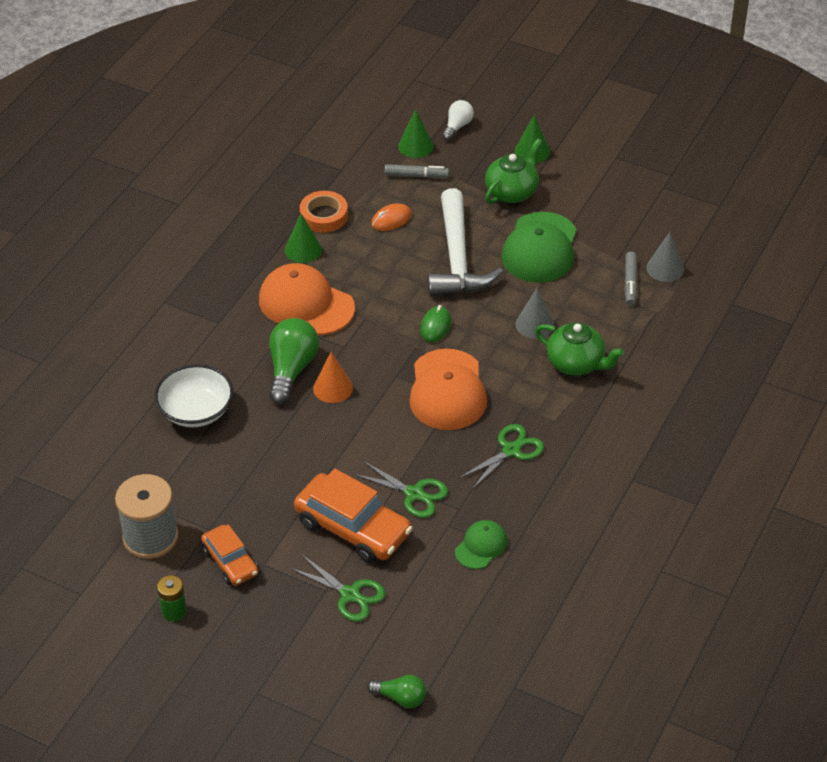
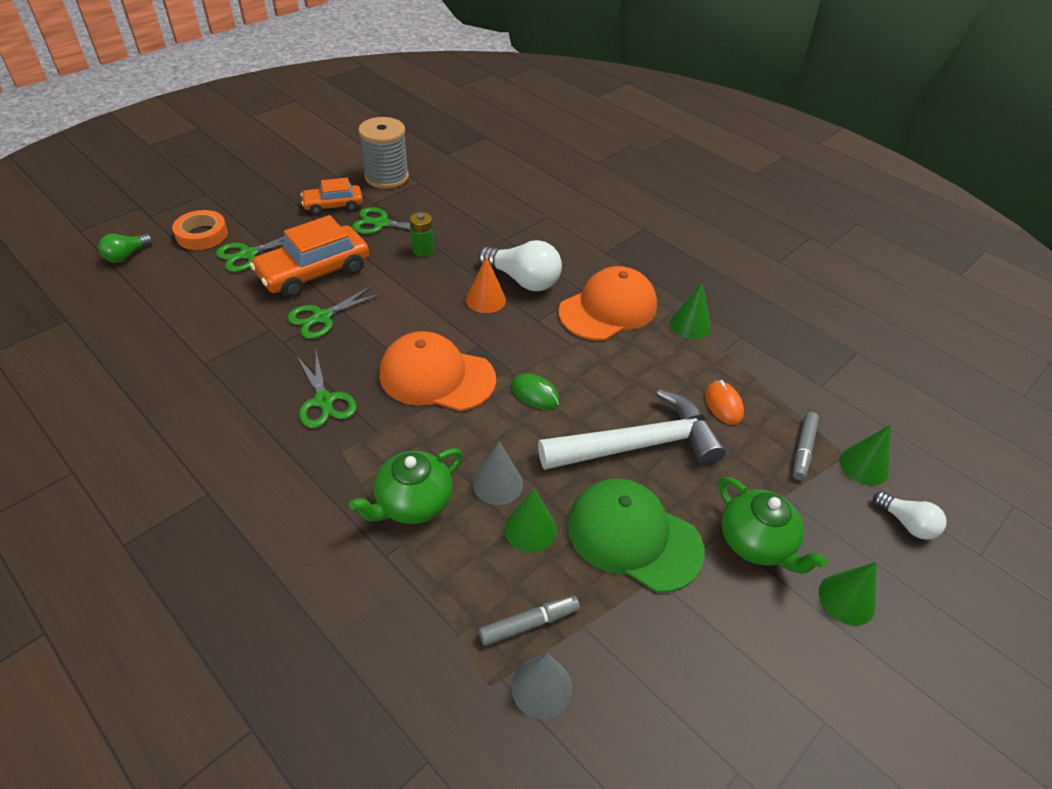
camera: 105 degrees right, 0 degrees up
(174, 611) = (310, 174): green battery -> green battery (423, 250)
(196, 411) = (503, 220): white bowl -> none
(246, 507) = (381, 224): none -> green scissors
(291, 369) = (523, 280): green light bulb -> white light bulb
(324, 216) = (741, 352): orange tape -> orange tape (202, 235)
(457, 259) = (639, 445): white hammer -> white hammer turned 150 degrees clockwise
(481, 546) = (227, 343): green cap -> none
(562, 298) = (530, 529): none -> green cone
(630, 283) = (529, 624): grey marker -> grey marker turned 135 degrees clockwise

